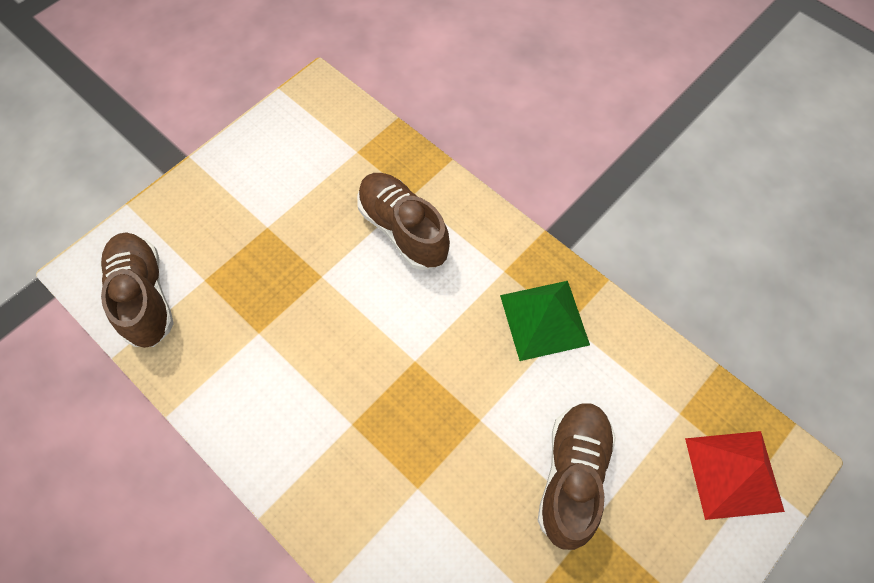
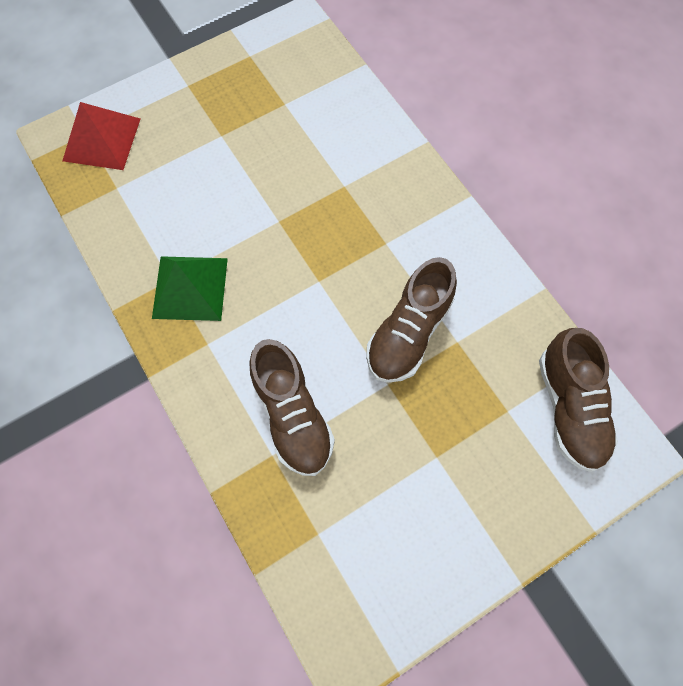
camera: 165 degrees left, 5 degrees up
(572, 475) = (222, 166): brown shoe -> brown shoe (408, 332)

